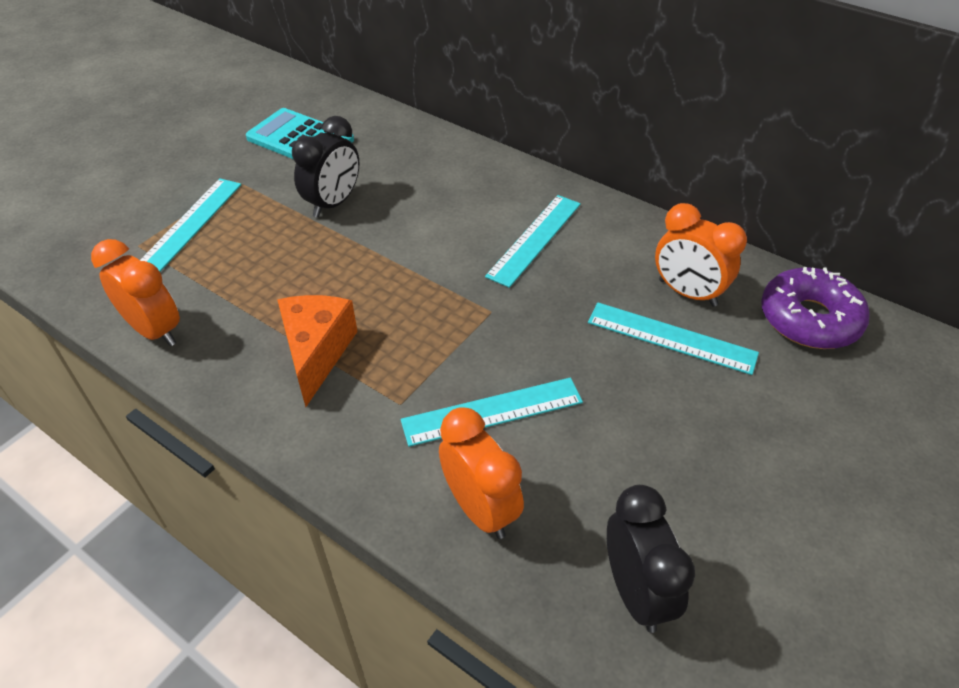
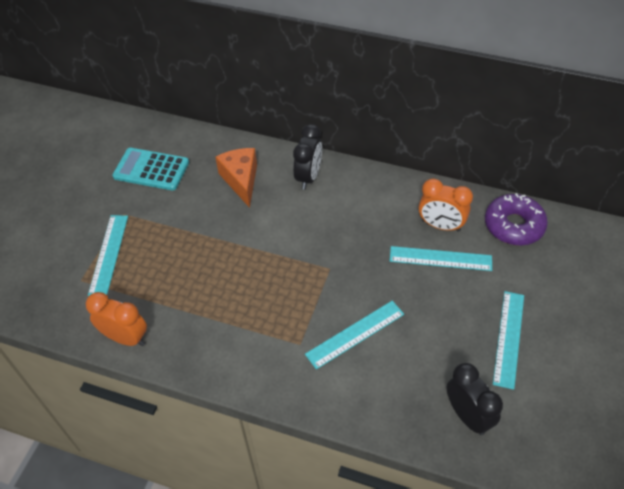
camera: 15 degrees left, 5 degrees up
(317, 353) = (236, 325): orange cheese -> orange cheese (241, 180)
(333, 203) = (197, 215): black clock -> black clock (308, 177)
(480, 508) = (370, 394): orange clock -> none
(534, 239) = (337, 210): turquoise ruler -> turquoise ruler (508, 338)

